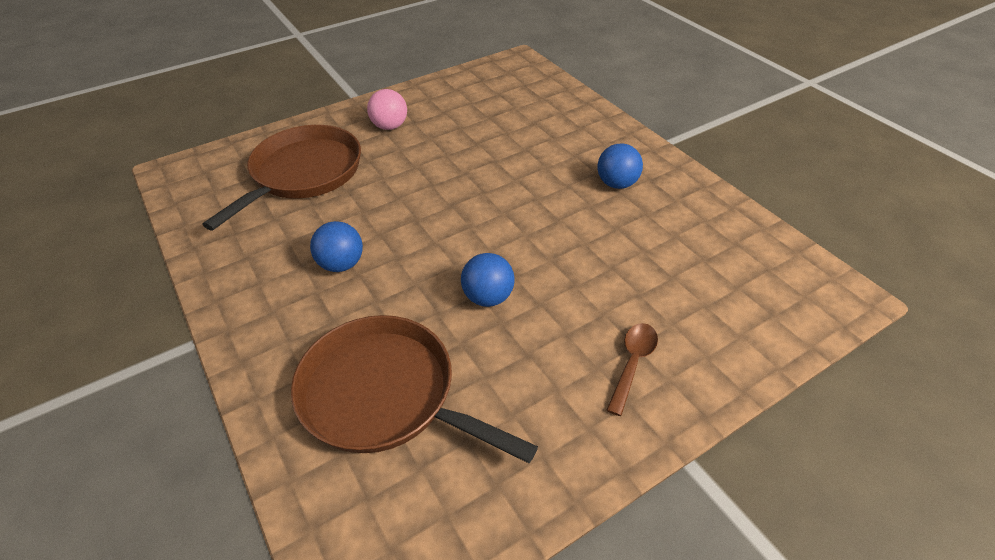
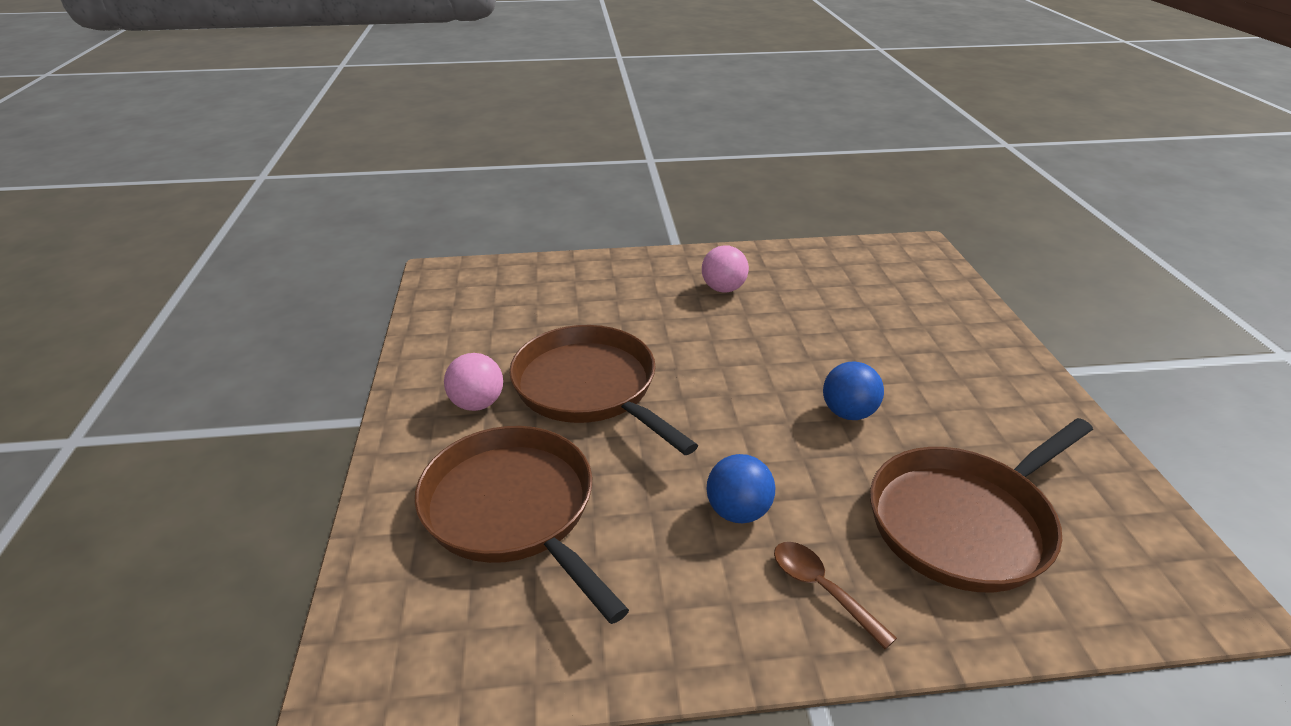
camera: 65 degrees left, 10 degrees down
(434, 162) = (589, 388): none -> brown pan
(617, 184) = (723, 289): blue ball -> pink ball
(632, 363) = (962, 359): brown spoon -> brown spoon (822, 589)

